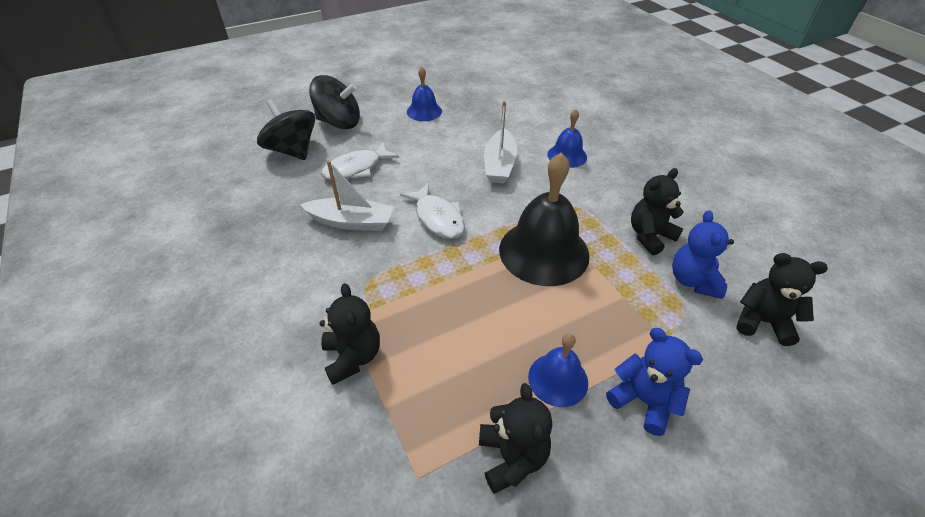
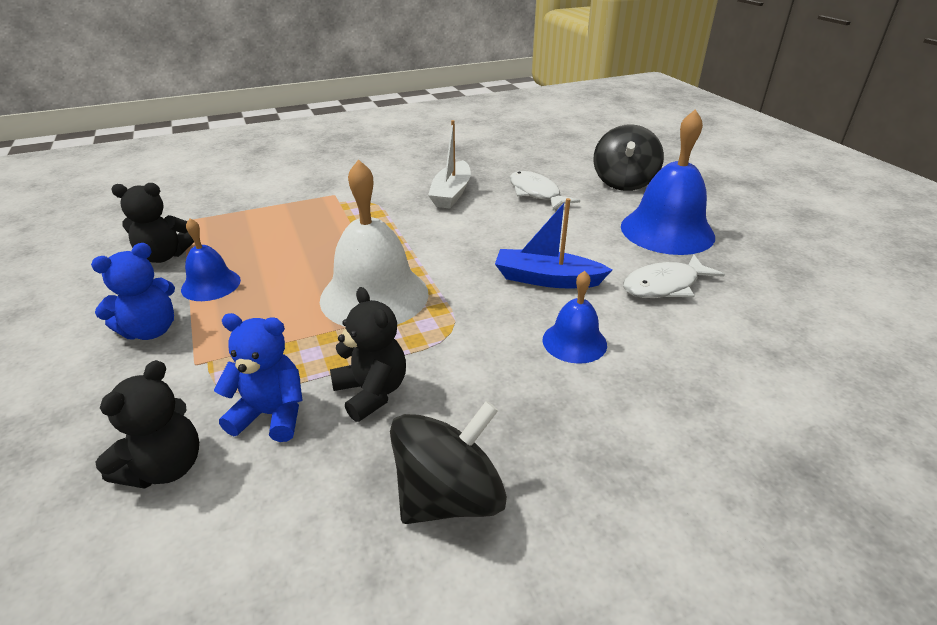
camera: 95 degrees right, 10 degrees down
(292, 150) = (565, 164): black spinning top -> black spinning top (449, 496)
(353, 357) = (297, 198): black teddy bear -> none
(424, 111) = (667, 231): blue bell -> blue bell, size x1.87
(438, 218) = (447, 234): white fish -> white fish (664, 286)
(499, 165) = (546, 279): white boat -> blue boat
(544, 251) = (374, 296): black bell -> white bell

